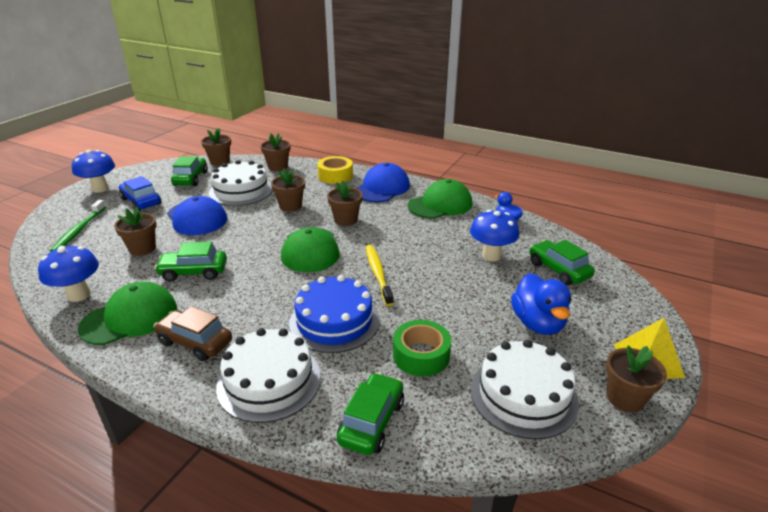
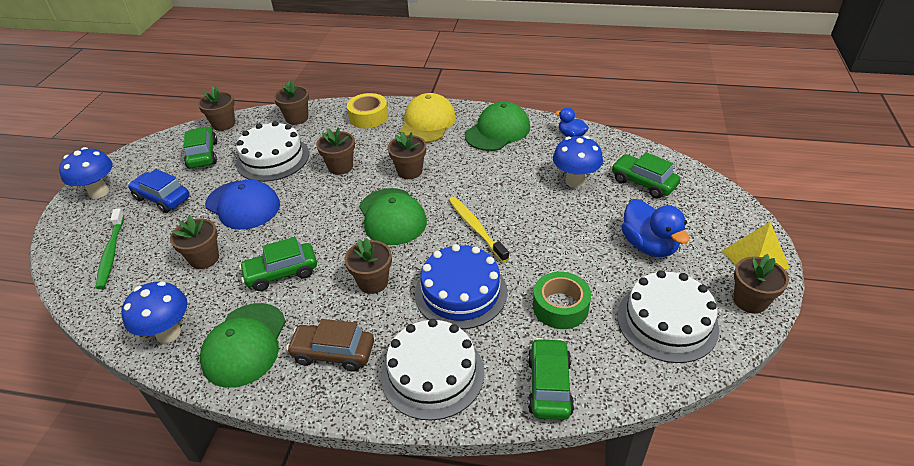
camera: 15 degrees left, 10 degrees up
(130, 318) = (245, 344): green cap -> green cap turned 150 degrees clockwise
(263, 295) = (373, 282): none -> brown flower pot
(382, 188) = (427, 123): blue cap -> yellow cap

